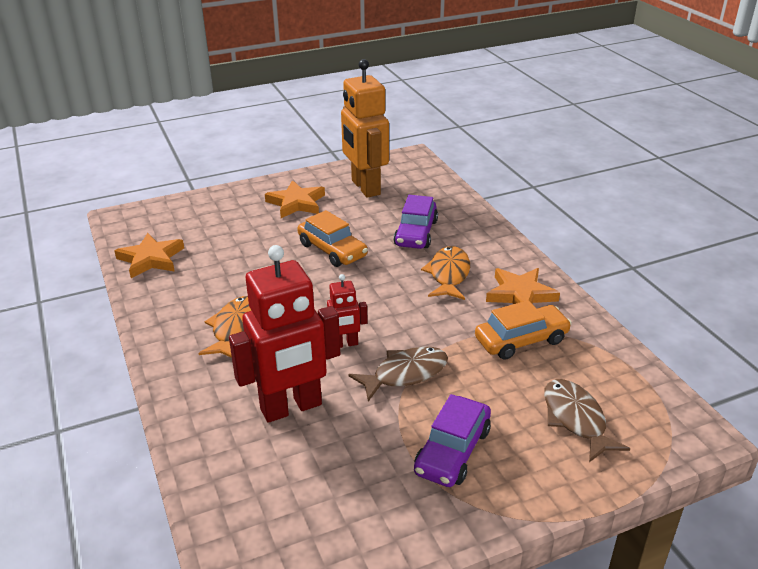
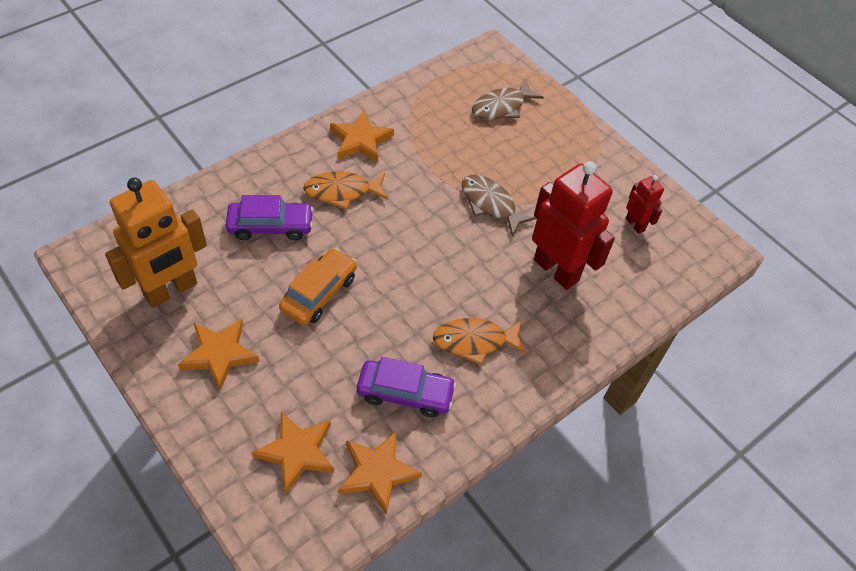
camera: 110 degrees left, 20 degrees up
(194, 227) = (297, 452): none -> orange star
(344, 344) = (468, 251): red robot -> red robot (635, 224)
(452, 451) = (558, 168): purple car -> purple car (405, 393)
(521, 340) = (424, 137): orange car -> none

